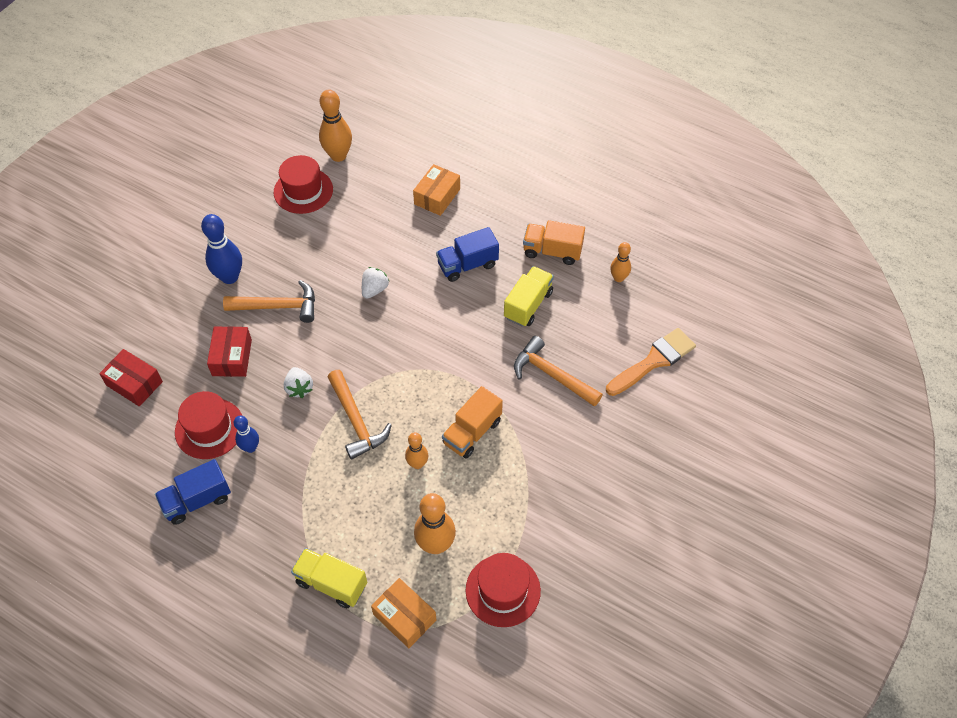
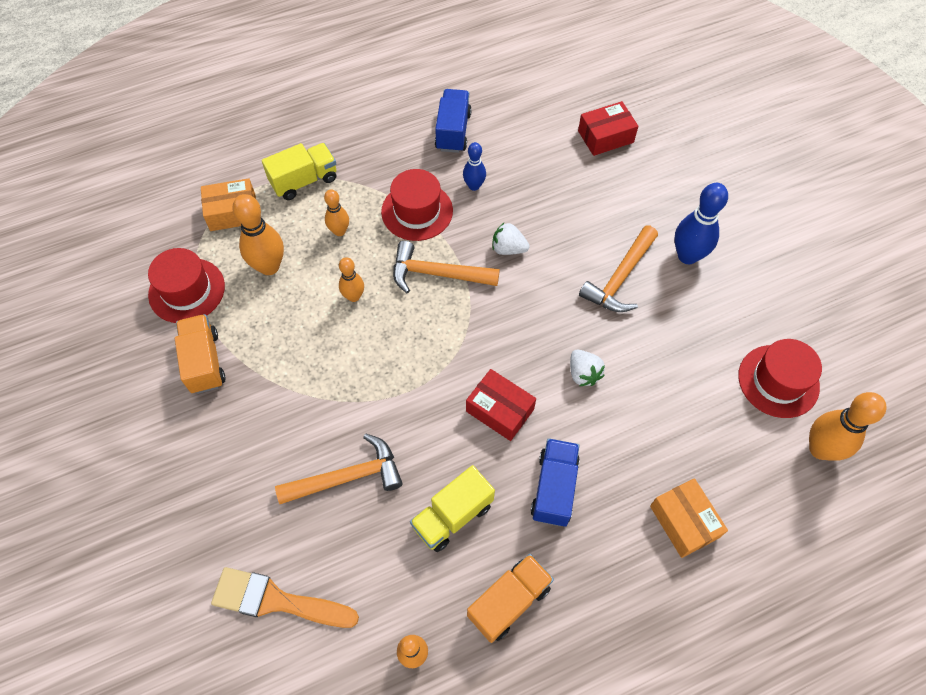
camera: 125 degrees right, 5 degrees up
(209, 428) = (517, 167): red hat -> red hat (417, 211)
(232, 357) = (583, 215): red box -> red box (499, 410)
(365, 517) = (339, 231): none -> orange bowling pin
(472, 432) = (347, 360): orange truck -> orange truck (204, 362)
(528, 305) = (452, 516): yellow truck -> yellow truck turned 75 degrees clockwise
(653, 361) = (277, 600): orange brush -> orange brush turned 105 degrees clockwise

